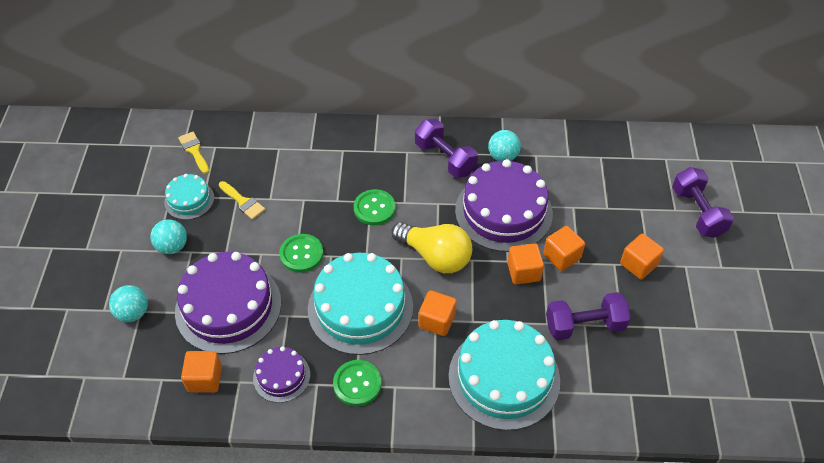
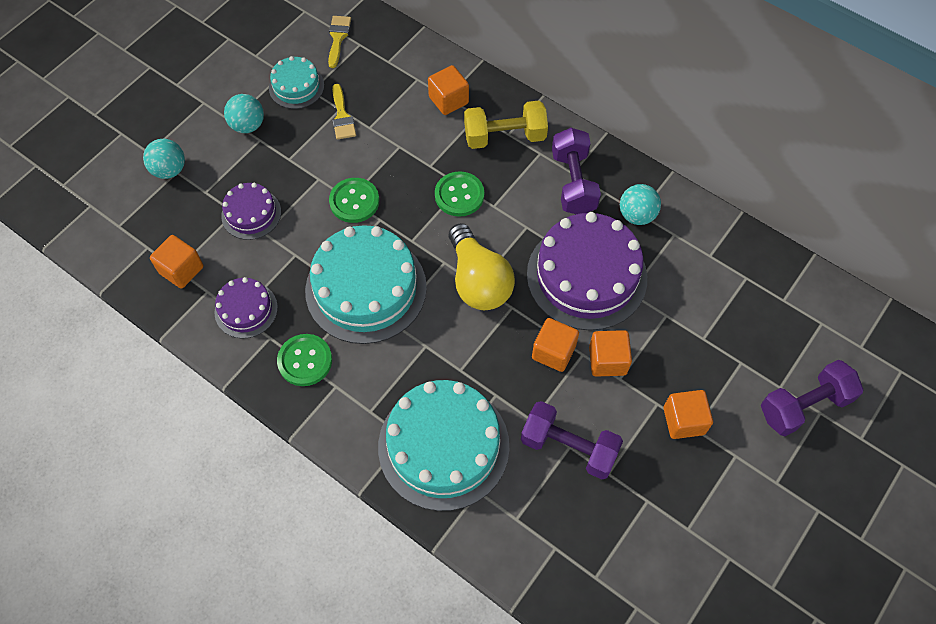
camera: 35 degrees right, 10 degrees up
(228, 307) = (251, 214): purple cake -> purple cake, size x0.51
(374, 154) = (504, 136): none -> yellow dumbbell
(437, 321) = (426, 347): orange cube -> orange cube (448, 100)
(697, 212) = (804, 406): purple dumbbell -> purple dumbbell turned 45 degrees clockwise

